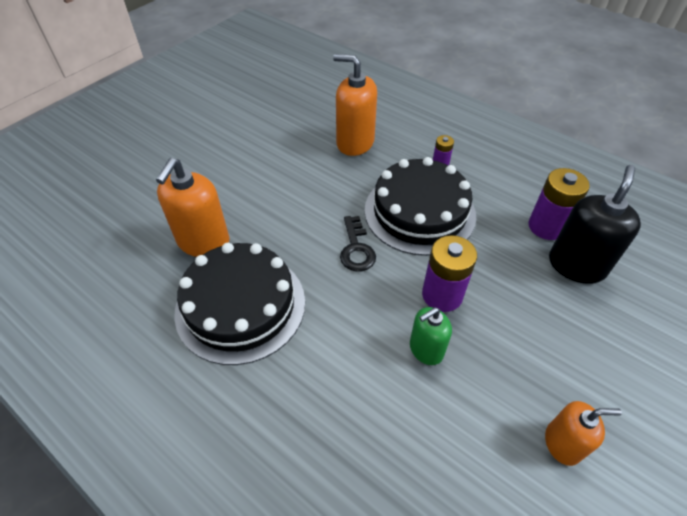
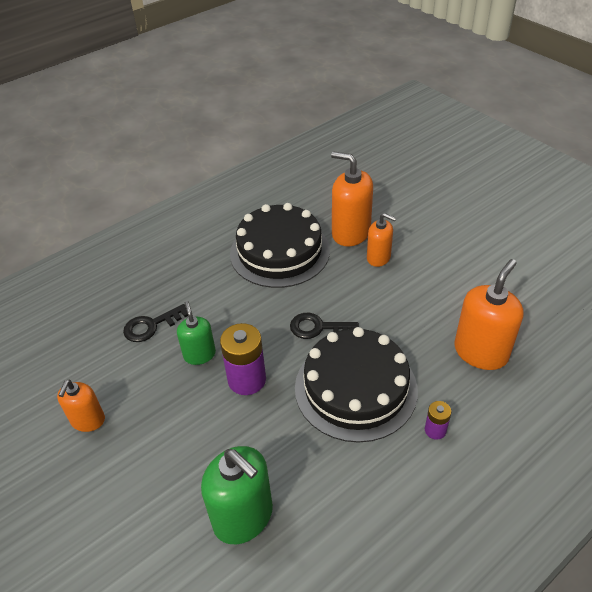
camera: 105 degrees right, 5 degrees down
(245, 214) = (378, 258): none -> orange soap dispenser
(399, 423) = (151, 326): none -> black key
(546, 226) = (307, 510): purple battery -> none
(576, 265) = (243, 516): black soap dispenser -> green soap dispenser

